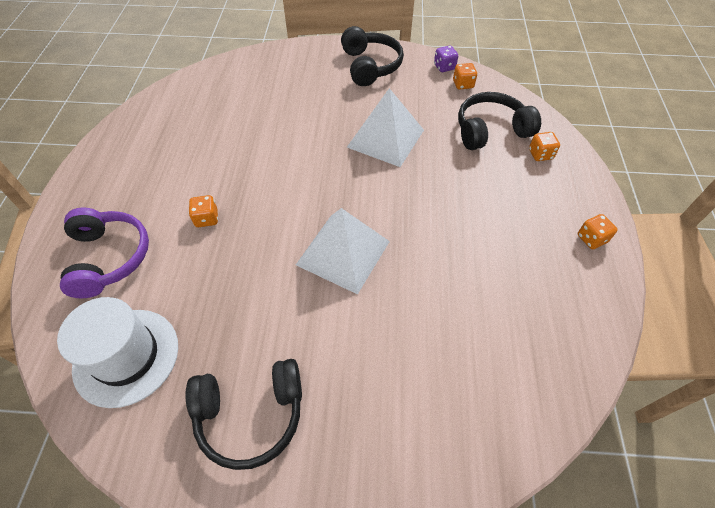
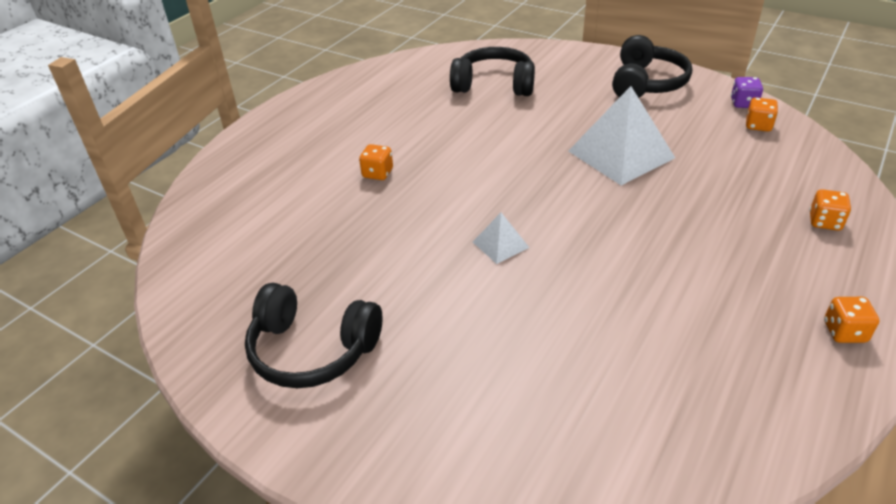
camera: 30 degrees right, 15 degrees down
(109, 258) = (269, 178): purple headphones -> none
(126, 356) = (233, 260): white hat -> none
(343, 252) = (500, 244): white pyramid -> white pyramid, size x0.47
(490, 130) = (767, 180): black headphones -> black headphones (494, 84)

